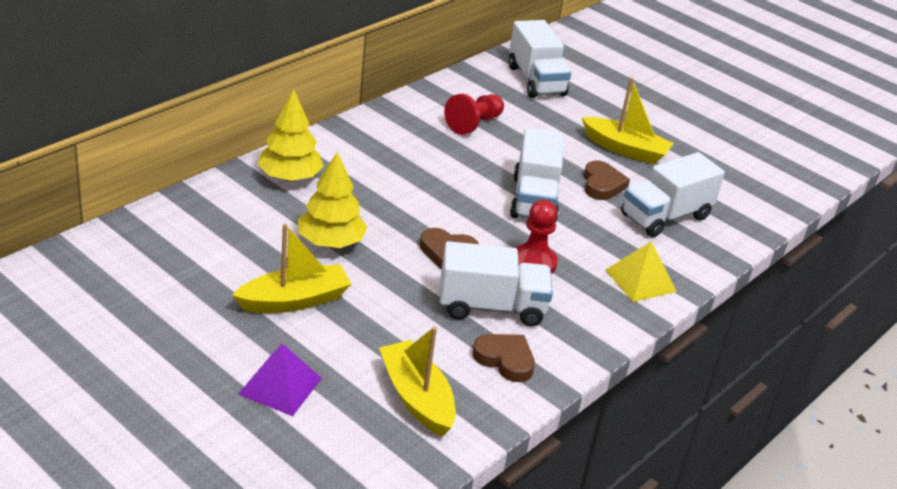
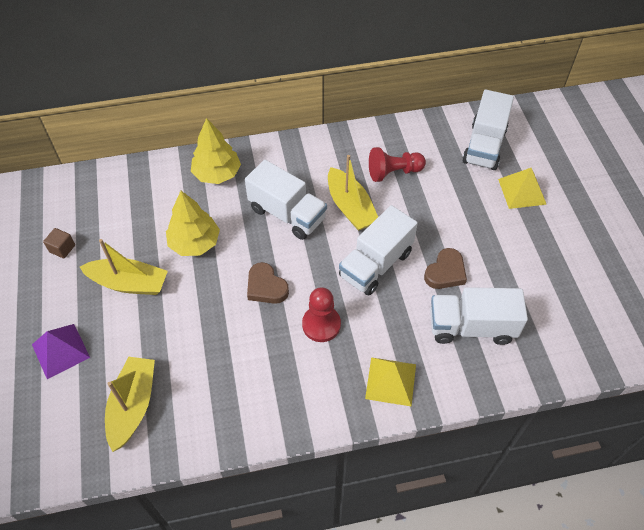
camera: 40 degrees right, 20 degrees up
(176, 298) = (62, 248): none -> brown cube
(491, 307) = (253, 352): white truck -> white truck (287, 214)
(505, 360) = (220, 404): brown heart -> none
(604, 105) = (522, 191): none -> yellow pyramid
(625, 149) = (499, 244): yellow boat -> yellow boat (350, 207)

